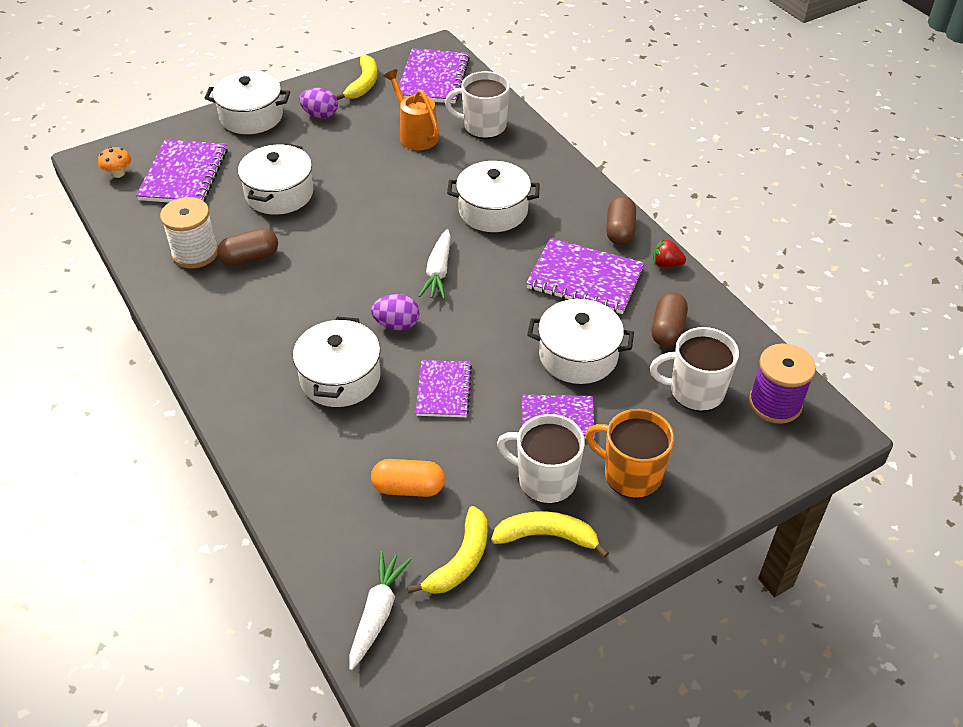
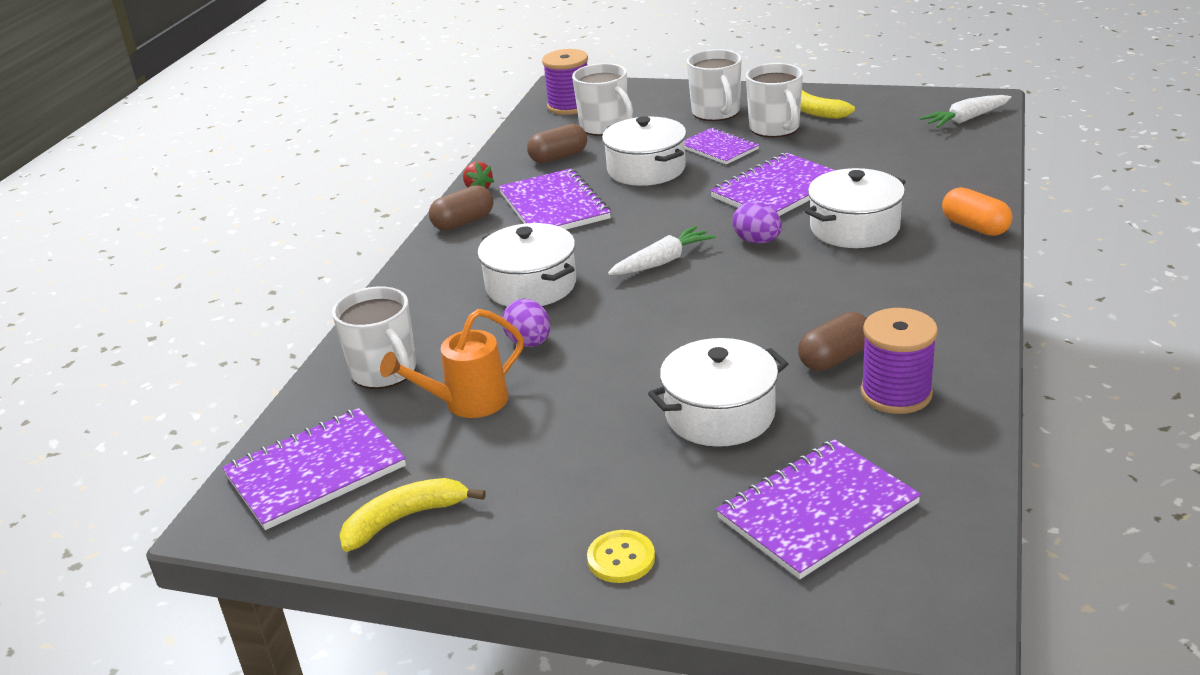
camera: 130 degrees left, 15 degrees down
(118, 174) = (918, 569): orange mushroom -> none
(195, 253) = (896, 393): white spool -> purple spool
(250, 258) = (835, 358): brown capsule -> brown capsule turned 60 degrees counterclockwise
(251, 116) = (621, 558): white pot -> yellow button
(320, 115) = (529, 501): purple egg -> purple egg (529, 343)
(408, 488) = (877, 156): orange capsule -> orange capsule (975, 227)
(415, 135) = (467, 403): orange watering can -> orange watering can turned 45 degrees clockwise
(443, 390) = (778, 190): purple notebook -> purple notebook, size x1.58
(460, 561) = (883, 119): yellow banana -> none
(631, 474) = (716, 113): orange mug -> white mug

